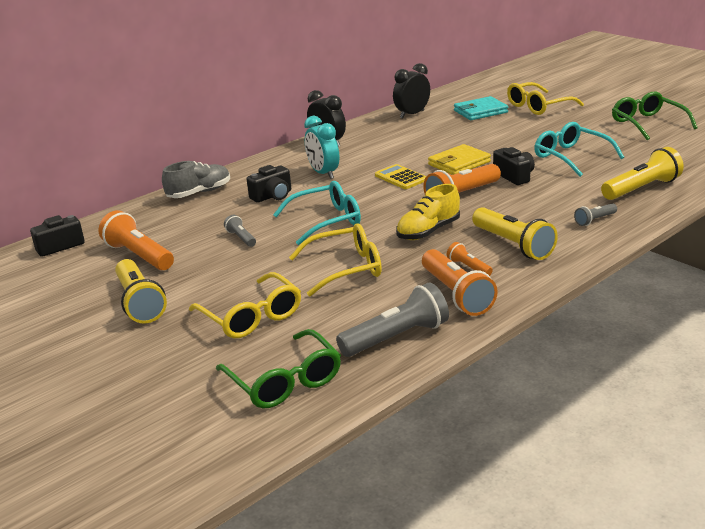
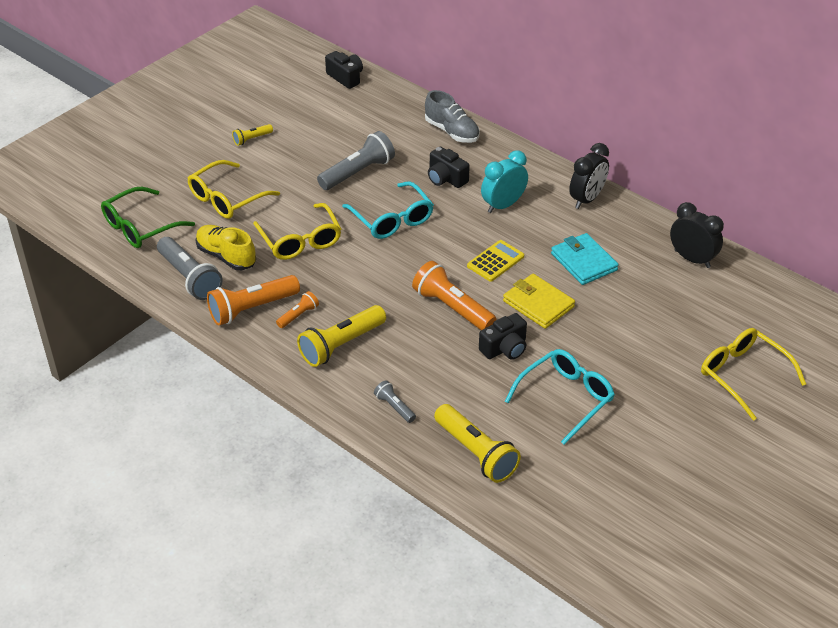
camera: 80 degrees right, 15 degrees up
(139, 255) = (327, 122): orange flashlight -> none
(139, 303) = (252, 139): yellow flashlight -> yellow flashlight, size x0.51
(241, 238) = (358, 173): grey flashlight -> grey flashlight, size x1.96
(428, 231) = (370, 287): yellow shoe -> yellow shoe (226, 256)
(480, 111) = (713, 319): turquoise wallet -> turquoise wallet (584, 262)
(647, 123) = (693, 482): green glasses -> none

